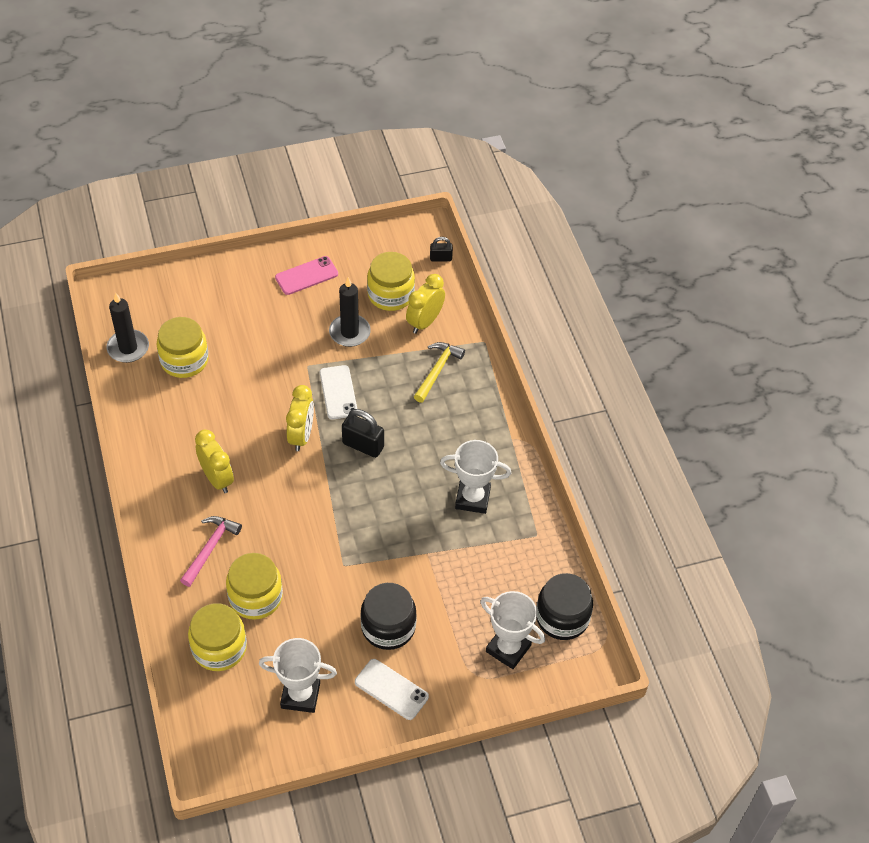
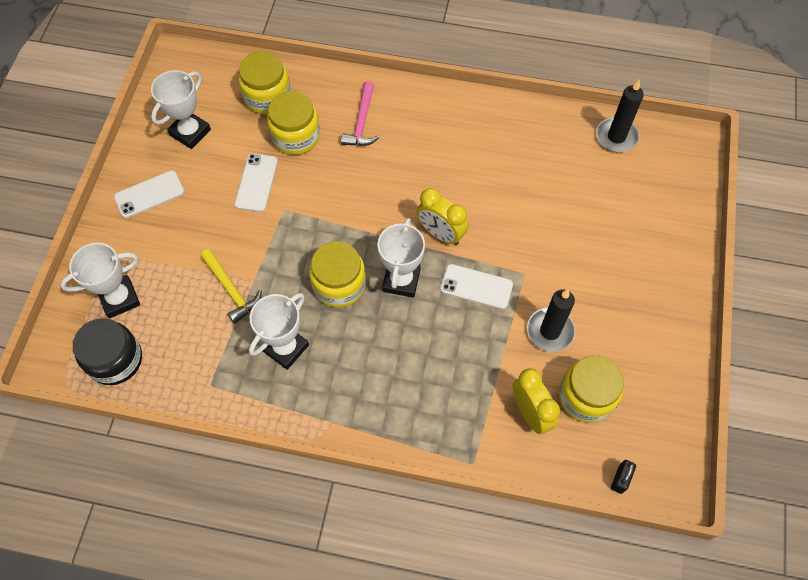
camera: 120 degrees right, 10 degrees up
(184, 360) = (580, 174): yellow jar -> yellow jar (339, 284)
(210, 548) = (362, 122): pink hammer -> pink hammer turned 45 degrees clockwise
(217, 479) = (429, 152): yellow clock -> none
(306, 276) = (649, 323): pink phone -> none
(327, 603) = (256, 182): none -> white phone
(363, 445) = (401, 280): black padlock -> white trophy
(388, 627) = (204, 217): black jar -> none
(437, 370) = (457, 393): yellow hammer -> yellow hammer (231, 290)

